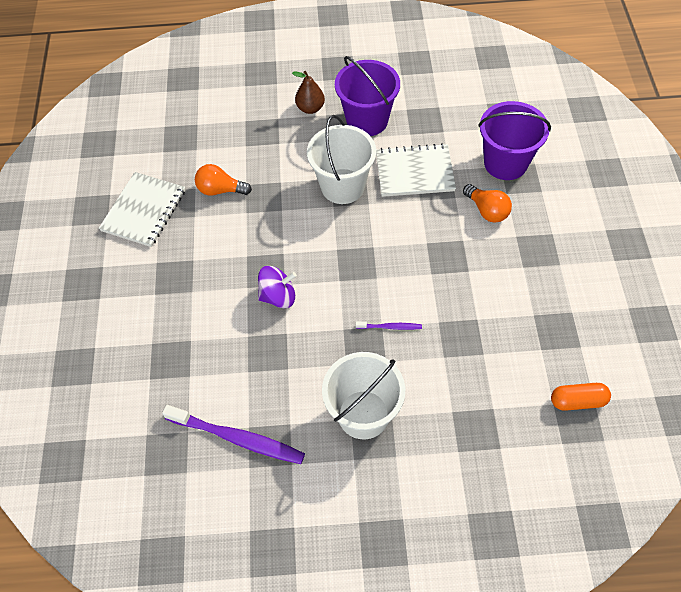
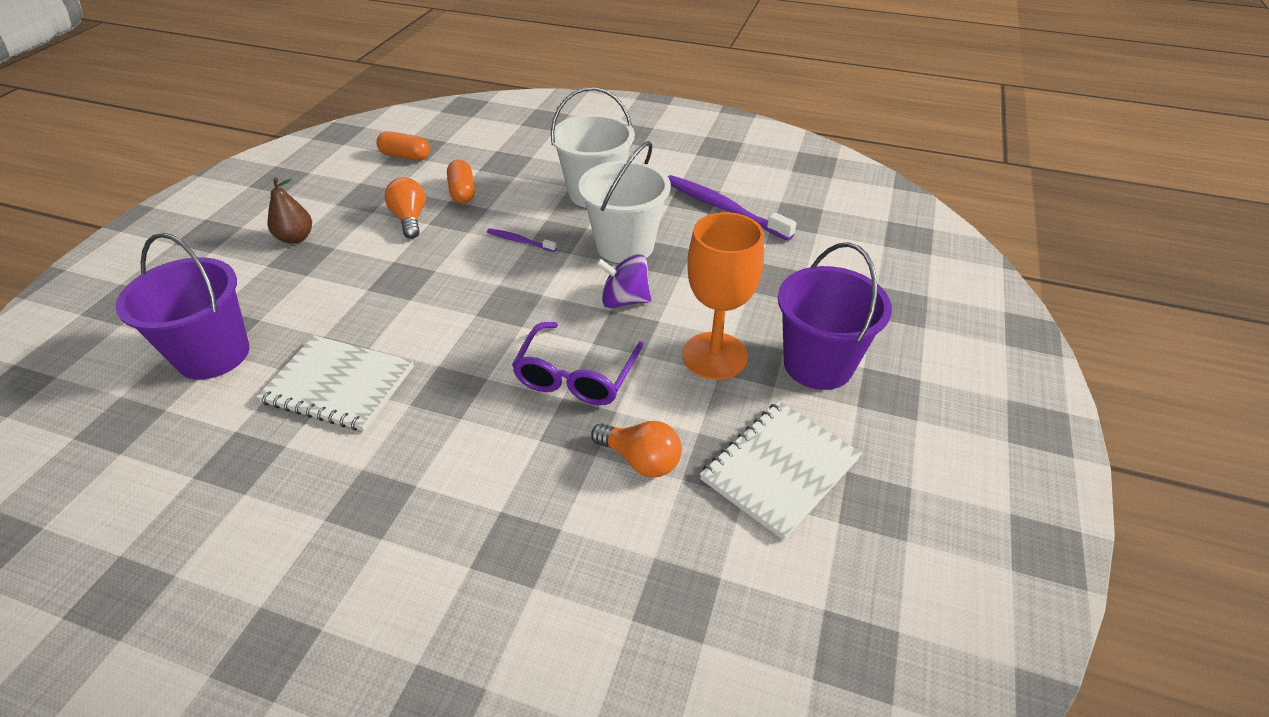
camera: 160 degrees left, 15 degrees down
(199, 271) = (715, 356): none -> orange goblet
(281, 226) = (576, 376): none -> purple glasses
(310, 108) = (396, 565): brown pear -> brown pear (296, 238)
(342, 186) = (453, 400): white bucket -> white bucket (625, 246)
(367, 120) = (324, 497): purple bucket -> purple bucket (818, 364)
(481, 369) = (462, 192): none -> orange capsule
(487, 210) = (305, 309): orange light bulb -> orange light bulb (410, 219)

